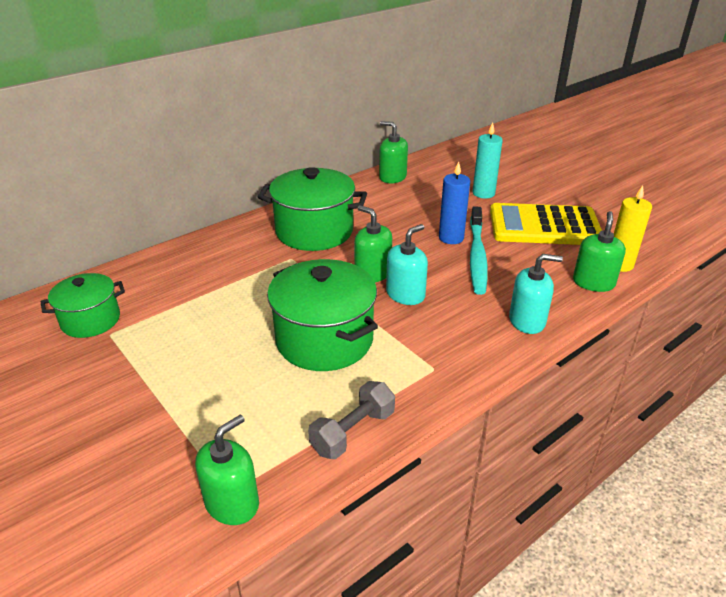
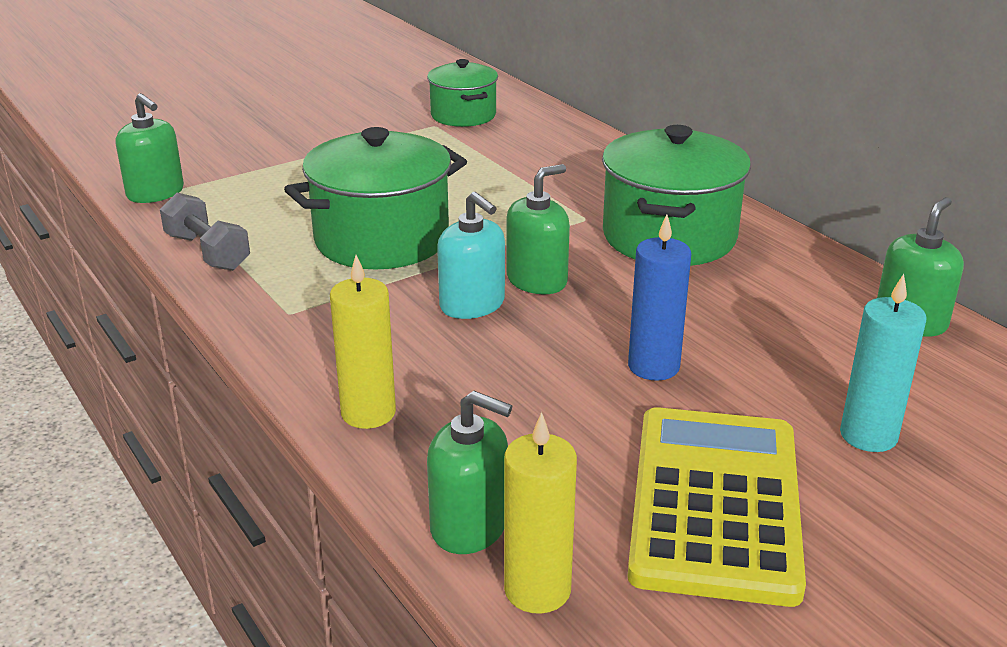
camera: 95 degrees right, 5 degrees down
(477, 256) = (584, 388): turquoise toothbrush -> none
(527, 321) = (368, 413): turquoise soap dispenser -> yellow candle

